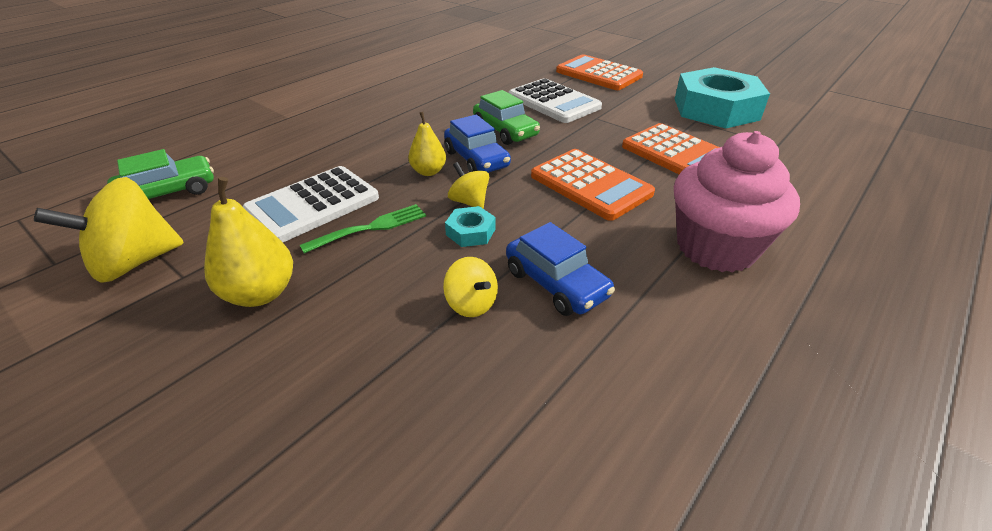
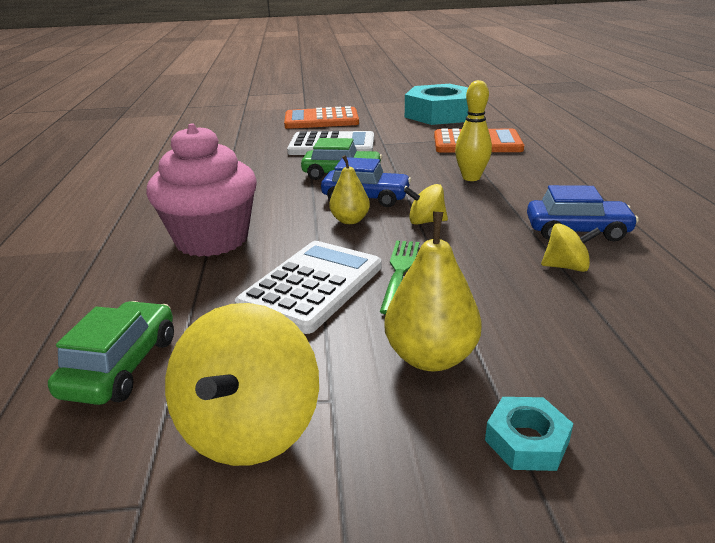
camera: 45 degrees left, 10 degrees down
(313, 204) = (312, 286): white calculator -> white calculator turned 150 degrees counterclockwise
(470, 232) = (470, 235): turquoise nut -> turquoise nut (526, 441)
(590, 185) = (471, 178): orange calculator -> yellow bowling pin
(716, 247) = (596, 175): pink cupcake -> pink cupcake (212, 239)

